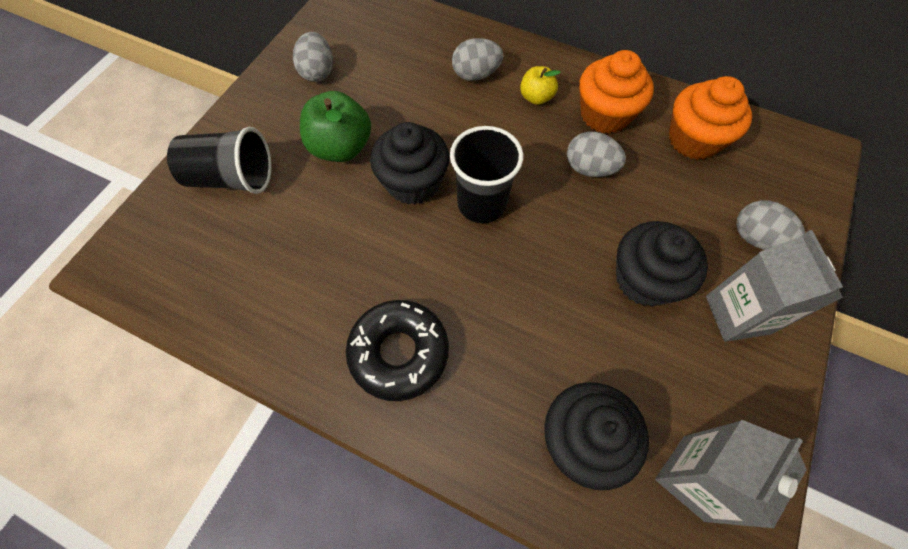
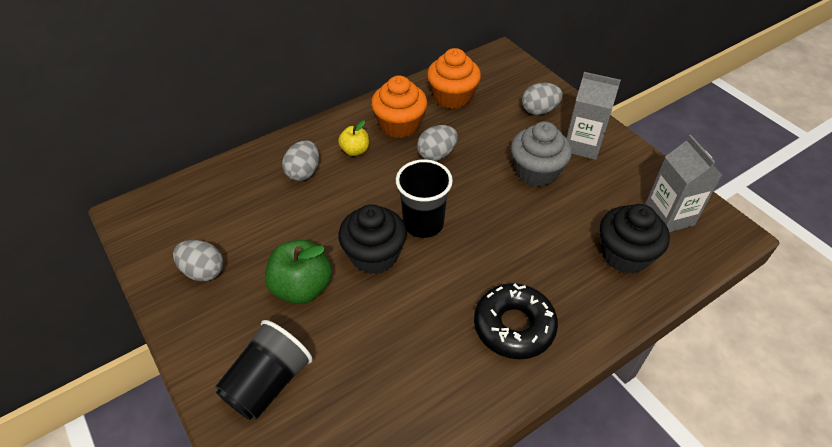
camera: 60 degrees left, 15 degrees down
(644, 279) = (536, 171): black cupcake -> grey cupcake

